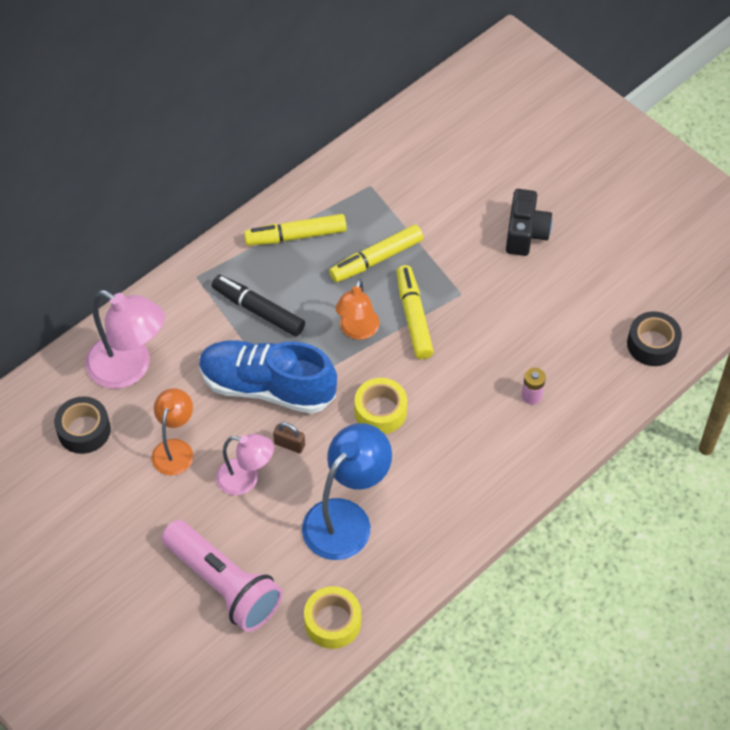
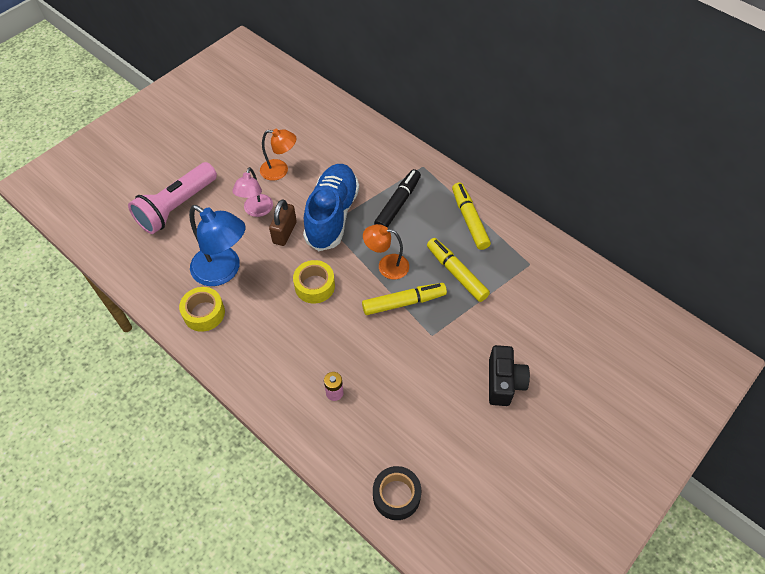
camera: 85 degrees right, 0 degrees up
(84, 430) = (293, 124): black tape -> none
(129, 368) = (342, 140): pink lamp -> none
(289, 444) = (284, 232): brown padlock -> brown padlock, size x1.56
(332, 622) = (142, 269): yellow tape -> yellow tape (204, 313)
(525, 233) = (503, 382): black camera -> black camera turned 90 degrees counterclockwise

